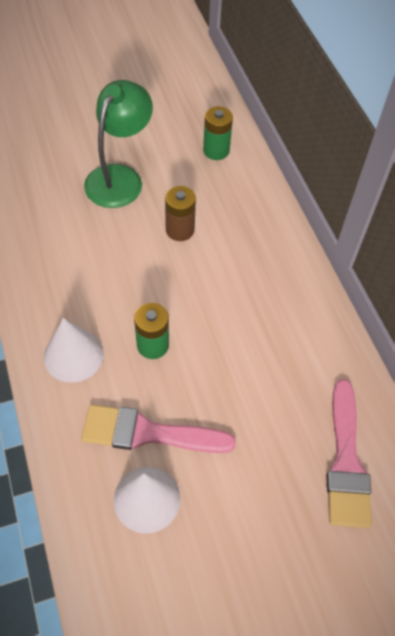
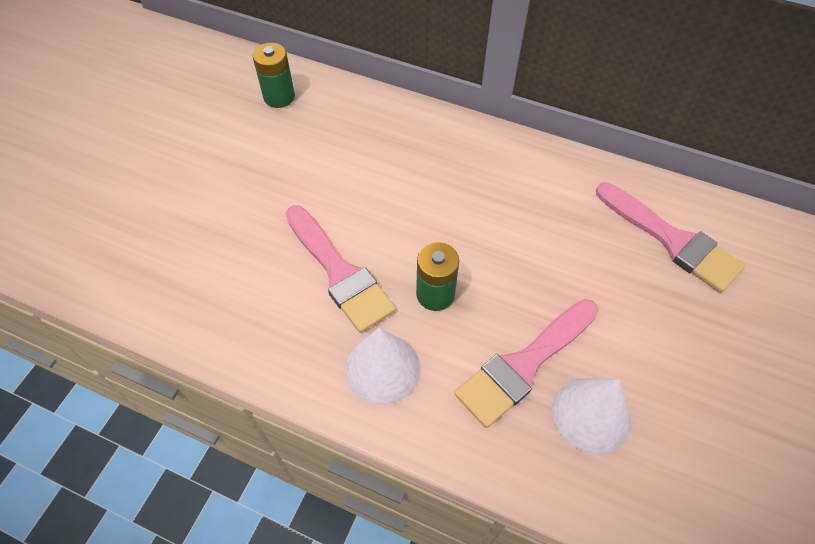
camera: 45 degrees left, 0 degrees up
(118, 283) = (339, 272): none -> pink brush
(120, 177) = (221, 185): green lamp -> none
(180, 230) = (333, 184): brown battery -> none

